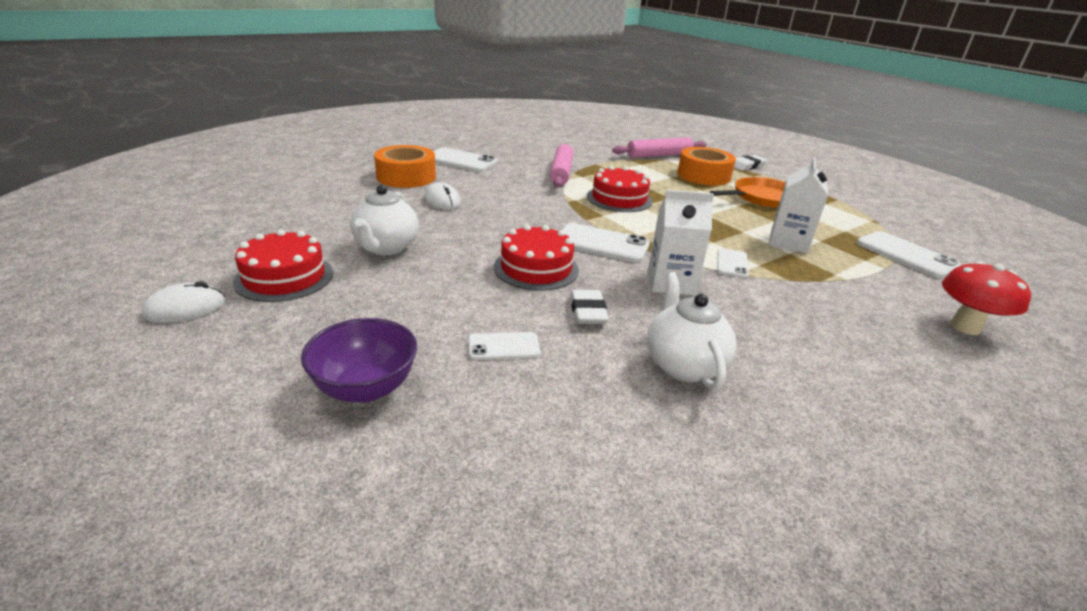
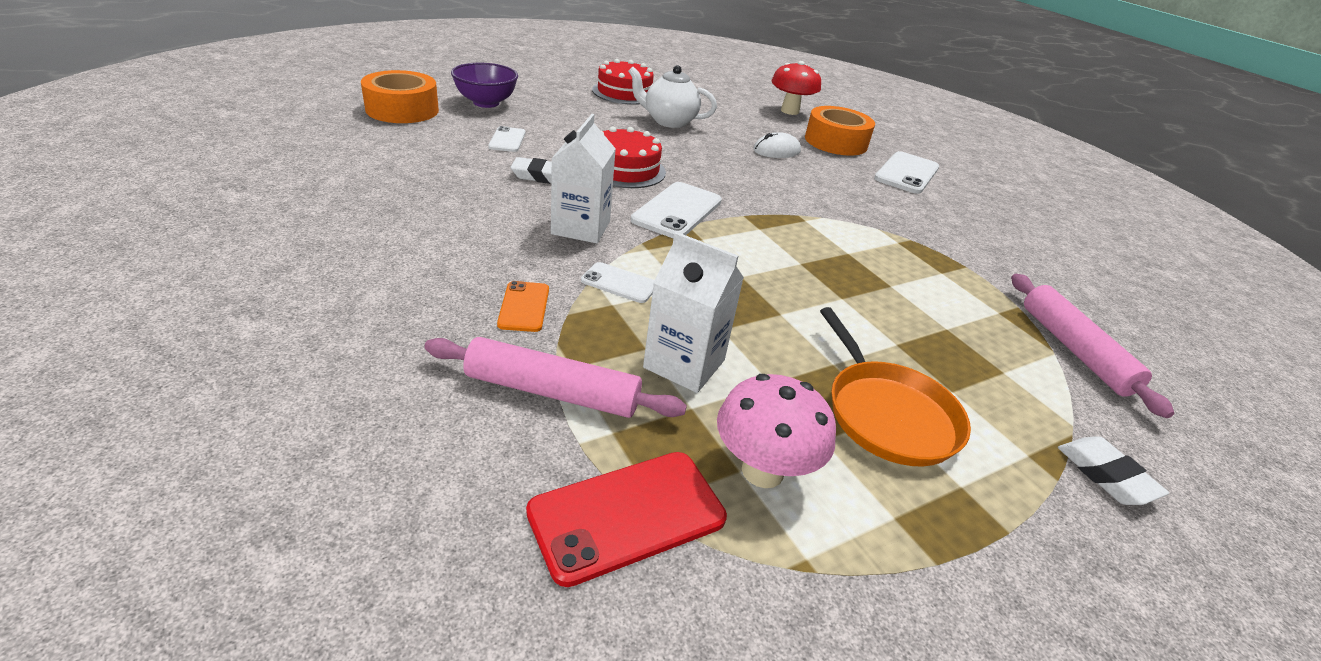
camera: 95 degrees right, 5 degrees up
(185, 308) = (590, 72): white mouse -> none
(561, 172) = (905, 230): pink rolling pin -> pink rolling pin (552, 392)
(619, 199) = (820, 253): red cake -> none
(683, 365) = (443, 196): white teapot -> none
(703, 175) = (982, 373): orange tape -> orange tape (402, 110)
(801, 296) = (524, 307): none -> orange phone
(837, 226) = (762, 471): none -> pink mushroom
(906, 255) = (627, 515): white phone -> red phone
(965, 327) = (382, 433): red mushroom -> red mushroom (789, 111)

